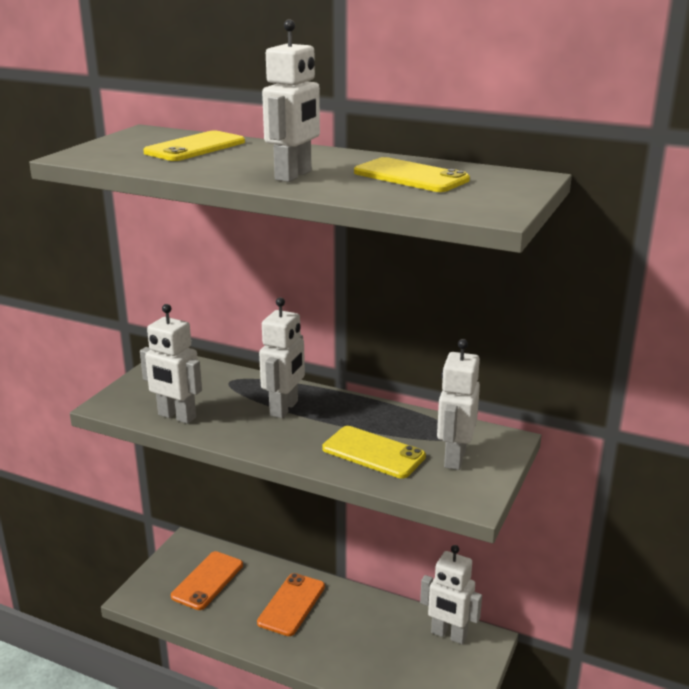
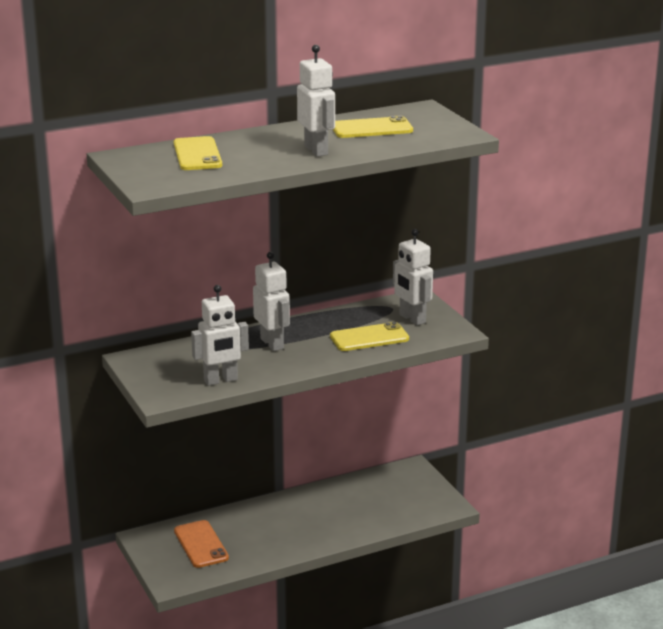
camera: 50 degrees left, 0 degrees up
(291, 604) = (278, 521): orange phone -> none
(448, 635) = (390, 477): white robot -> none

